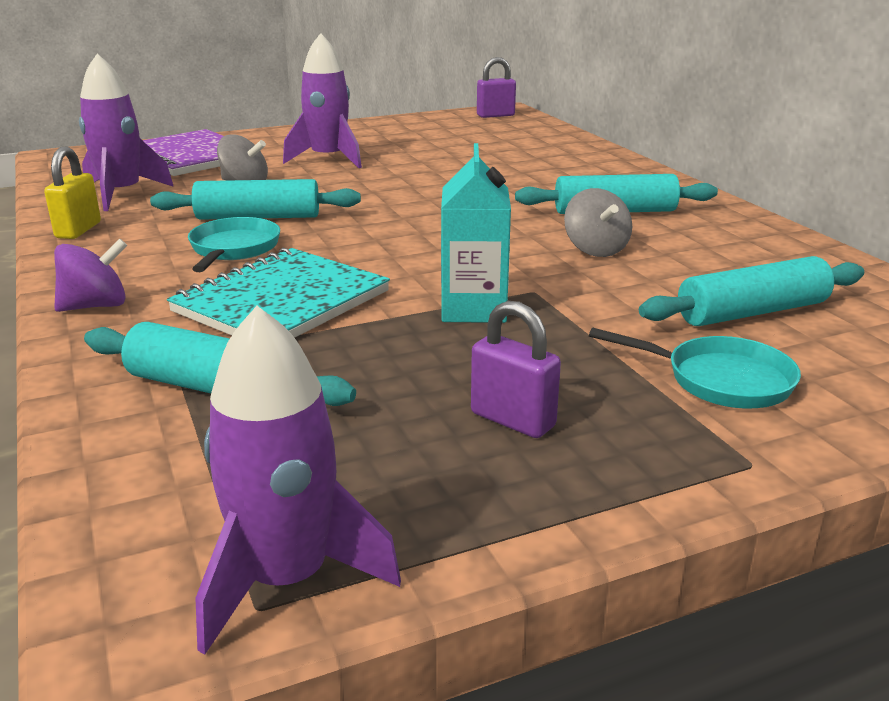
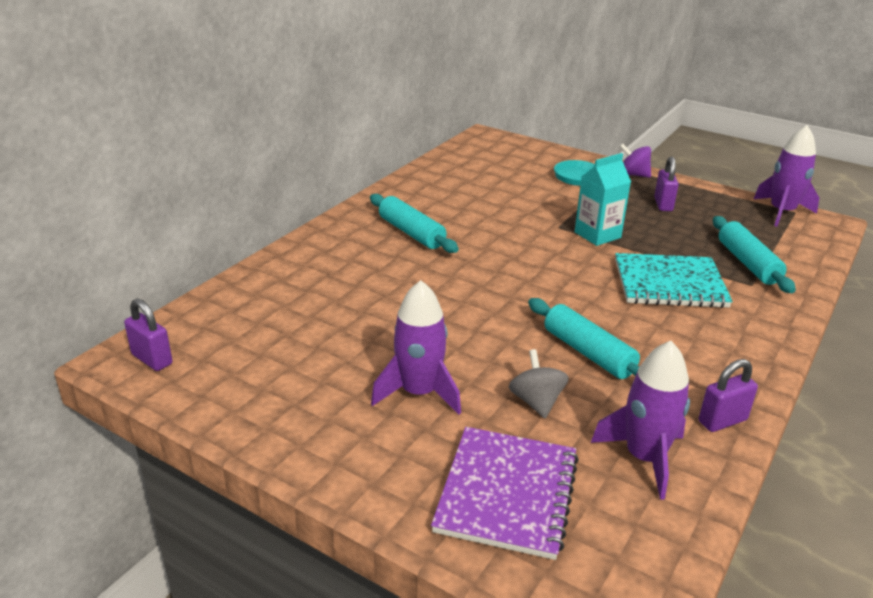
camera: 125 degrees left, 5 degrees up
(78, 230) = (722, 421): yellow padlock -> purple padlock
(96, 306) = (764, 335): purple spinning top -> purple spinning top (633, 175)
(234, 249) = (644, 332): turquoise pan -> none
(595, 249) = (483, 225): grey spinning top -> none
(752, 312) = (510, 181): turquoise rolling pin -> none

